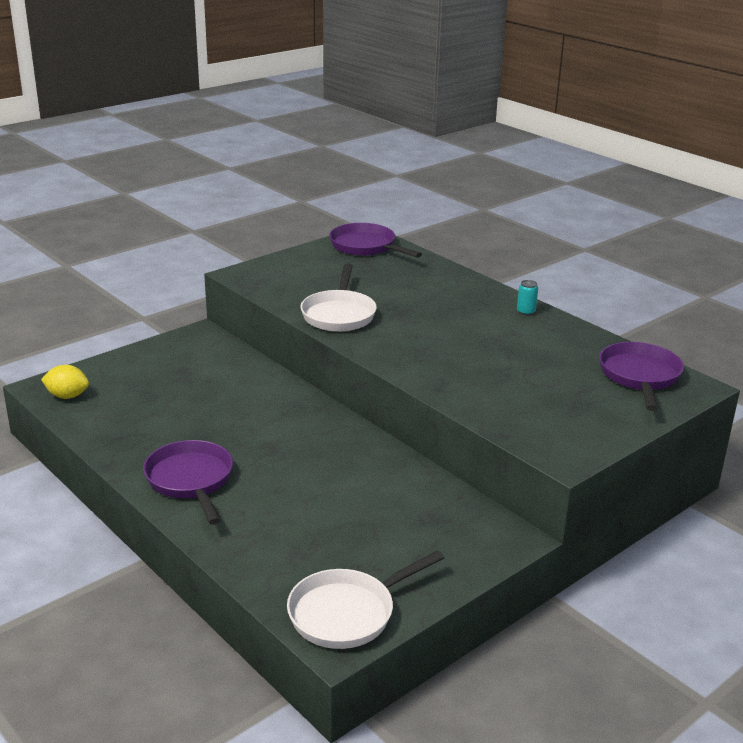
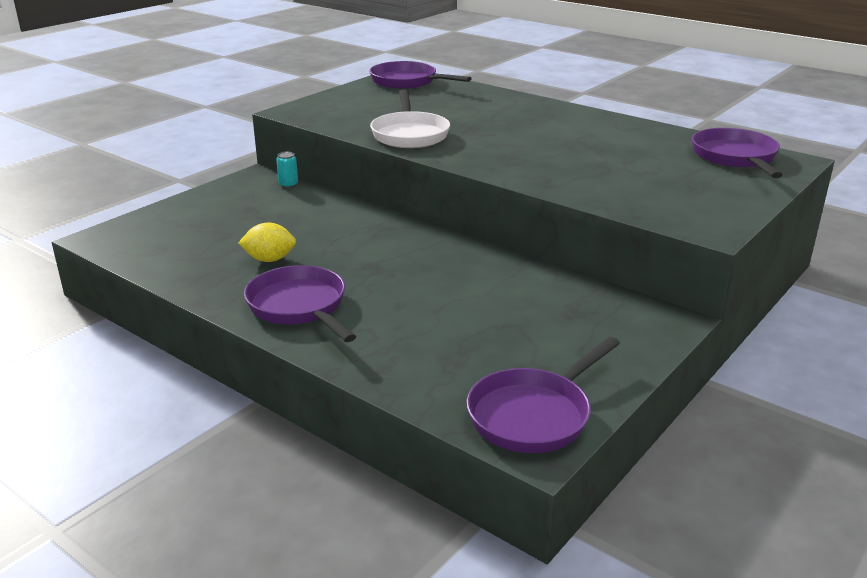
camera: 10 degrees left, 0 degrees up
(67, 396) = (130, 243): yellow lemon -> yellow lemon (269, 259)
(347, 613) = (533, 415): white pan -> purple pan
(526, 312) = (593, 118): turquoise can -> turquoise can (288, 185)

